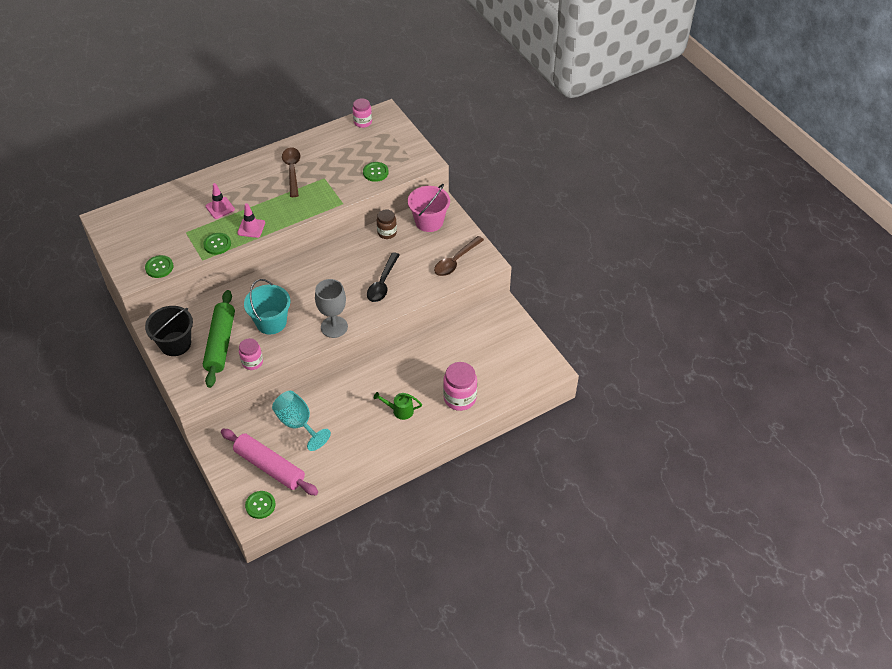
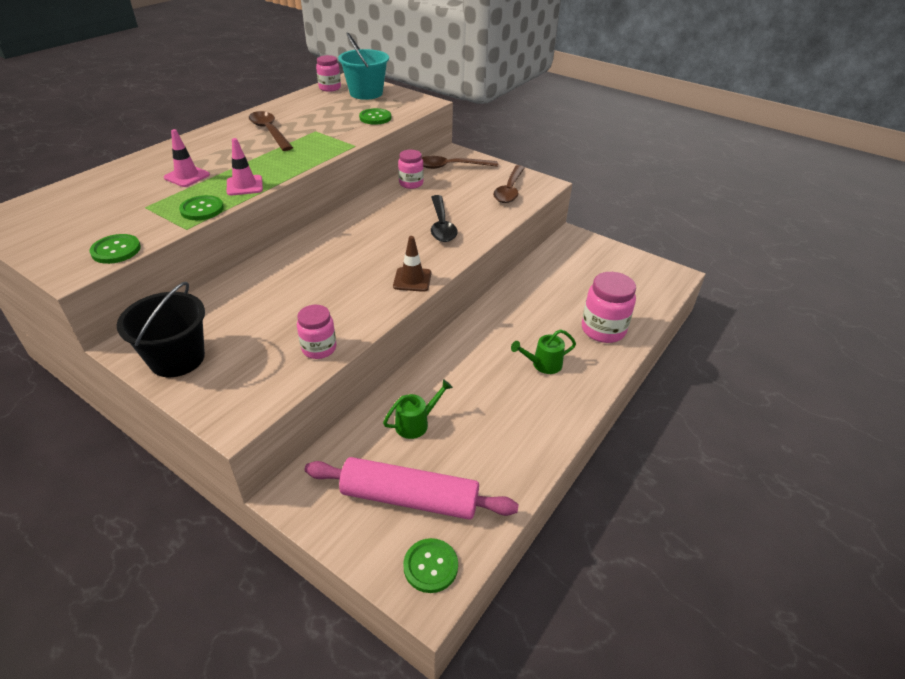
camera: 25 degrees left, 10 degrees down
(220, 343) = (254, 339): green rolling pin -> none
(271, 322) = (319, 296): turquoise bucket -> turquoise bucket (366, 93)
(298, 423) = (416, 423): turquoise goblet -> green watering can
(334, 327) = (412, 280): grey goblet -> brown traffic cone
(387, 233) = (411, 183): brown jar -> pink jar
(429, 221) = (451, 166): pink bucket -> brown spoon

